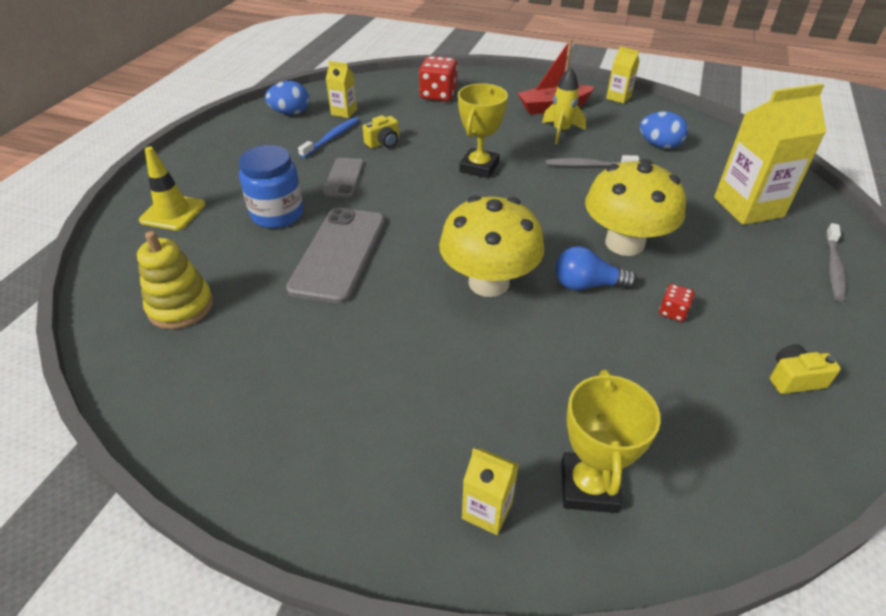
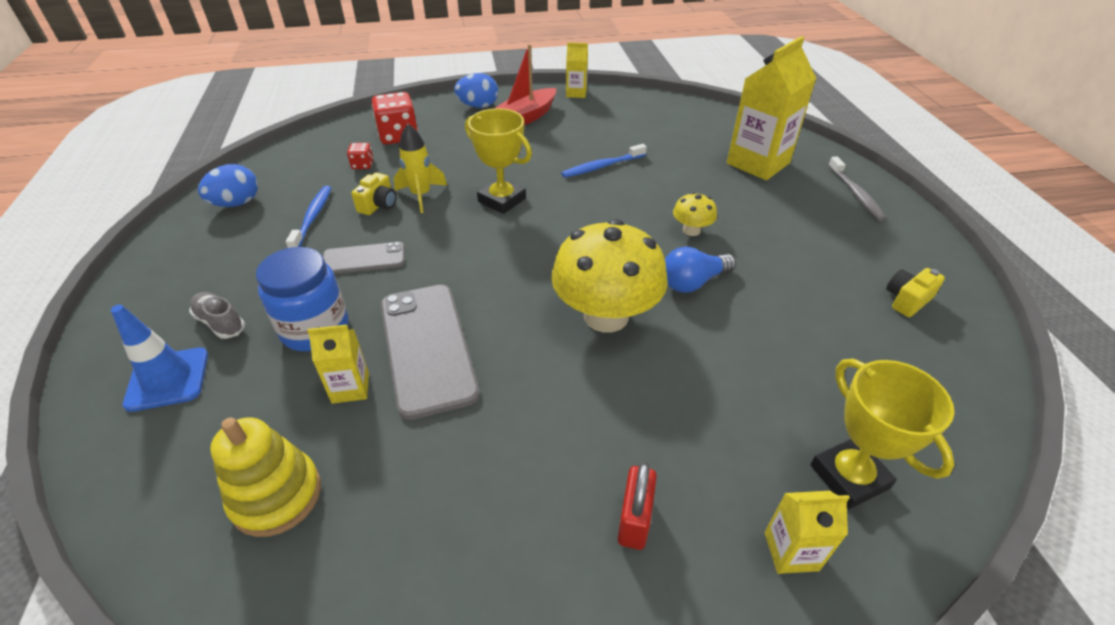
camera: 30 degrees left, 0 degrees up
(173, 212) = (168, 379): yellow traffic cone -> blue traffic cone
(225, 189) = (220, 322): none -> grey shoe
(344, 112) = (304, 184): yellow carton -> yellow carton (350, 388)
(344, 178) = (364, 259): grey phone -> grey phone turned 75 degrees counterclockwise
(387, 429) = (634, 520): none -> red padlock
(479, 167) = (502, 200): yellow trophy -> yellow trophy turned 45 degrees counterclockwise
(561, 131) = (551, 140): yellow rocket -> yellow rocket (421, 195)
(588, 166) = (602, 166): grey toothbrush -> blue toothbrush
(624, 243) = (691, 230): yellow mushroom -> yellow mushroom, size x0.46
(659, 145) = (646, 129): blue egg -> blue egg (478, 106)
(673, 312) = (779, 279): red dice -> red dice (362, 165)

